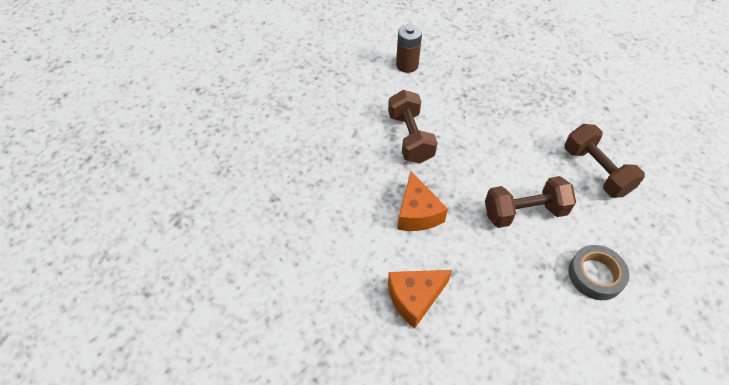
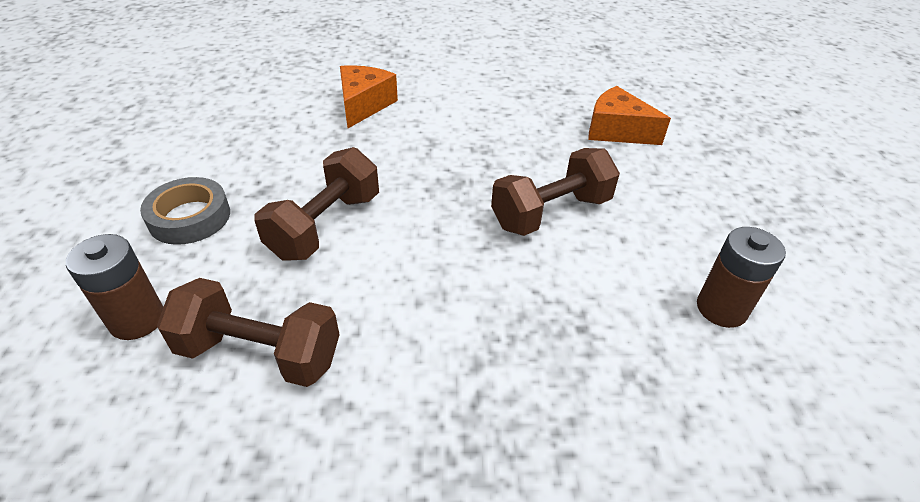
camera: 130 degrees right, 10 degrees down
(410, 138) = (551, 213): brown dumbbell -> brown dumbbell turned 60 degrees counterclockwise
(417, 213) = (439, 154): orange cheese -> orange cheese (617, 131)
(644, 225) = (137, 319): none -> brown battery

